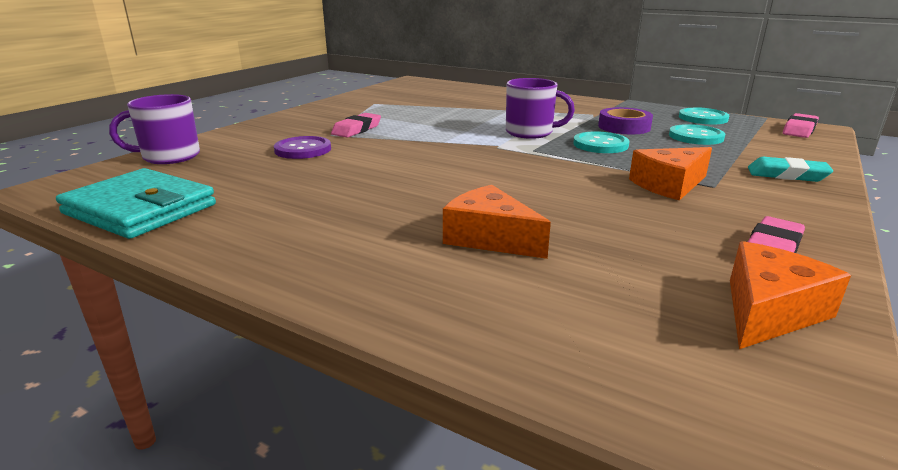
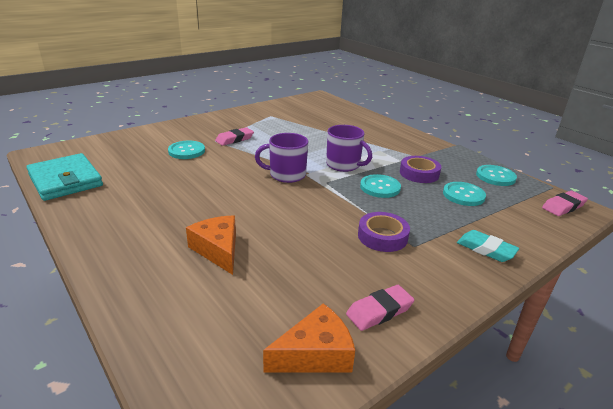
camera: 20 degrees right, 5 degrees up
(169, 156) = (112, 142): purple mug -> purple mug (286, 175)
(303, 150) = (186, 151): purple button -> turquoise button
(669, 185) = (382, 236): orange cheese -> purple tape

